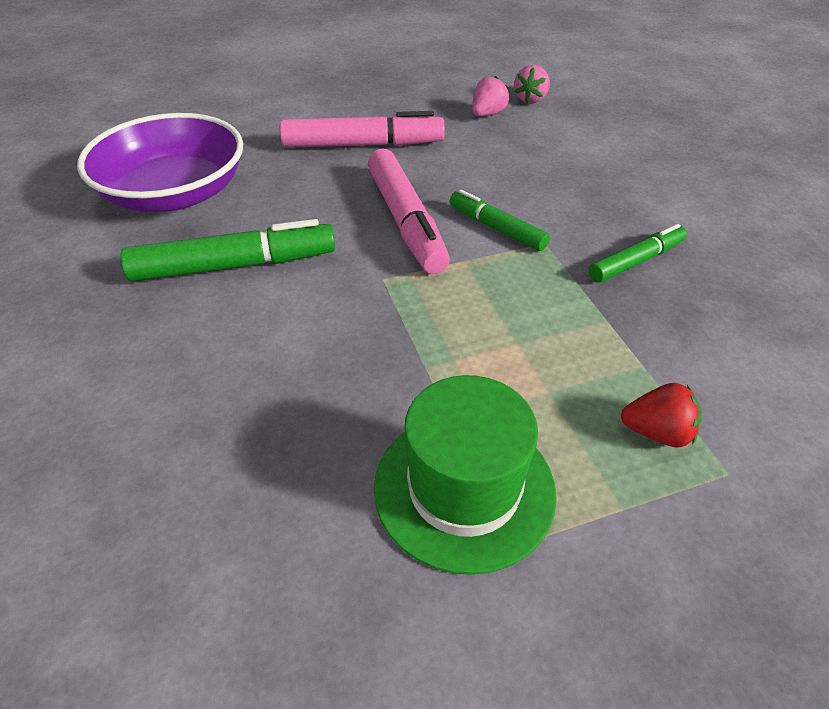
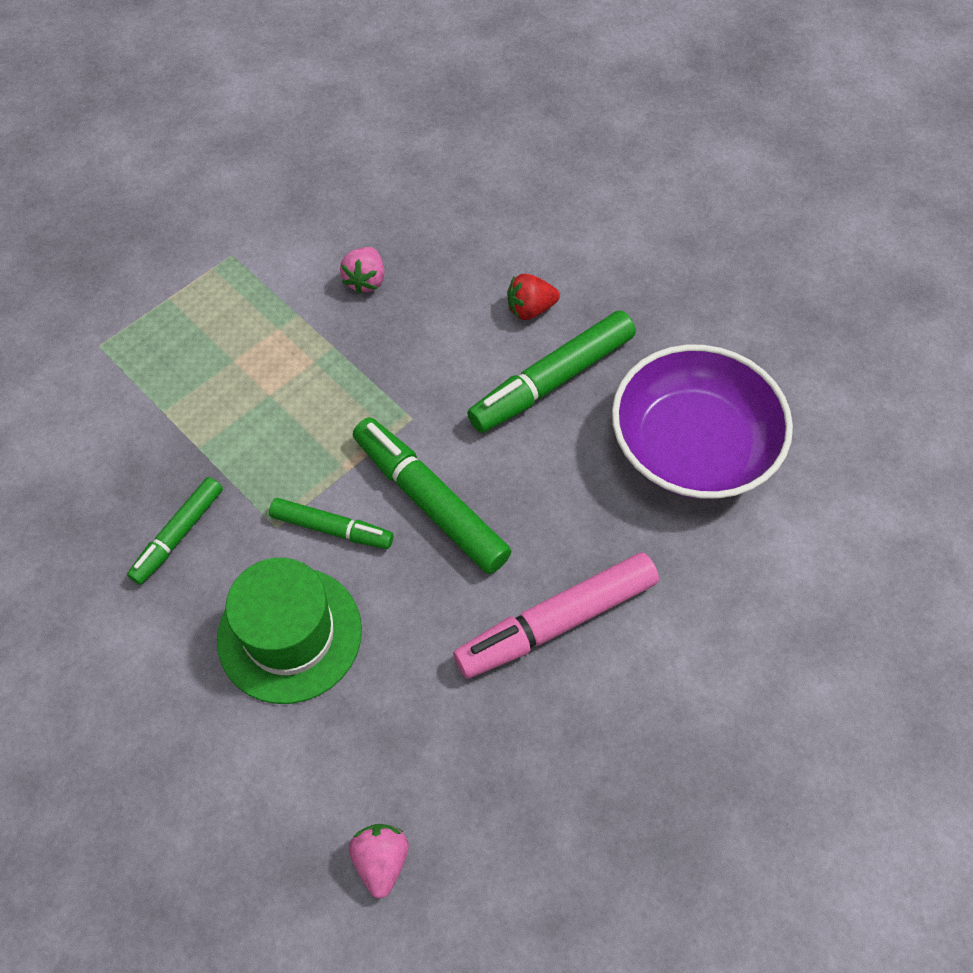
camera: 155 degrees right, 15 degrees up
(406, 221) = (430, 502): pink marker -> green marker
(464, 488) = (271, 274): green hat -> green hat (290, 634)
(487, 114) = (429, 779): pink strawberry -> pink strawberry (366, 280)
(657, 432) = (148, 356): red strawberry -> red strawberry (530, 309)

